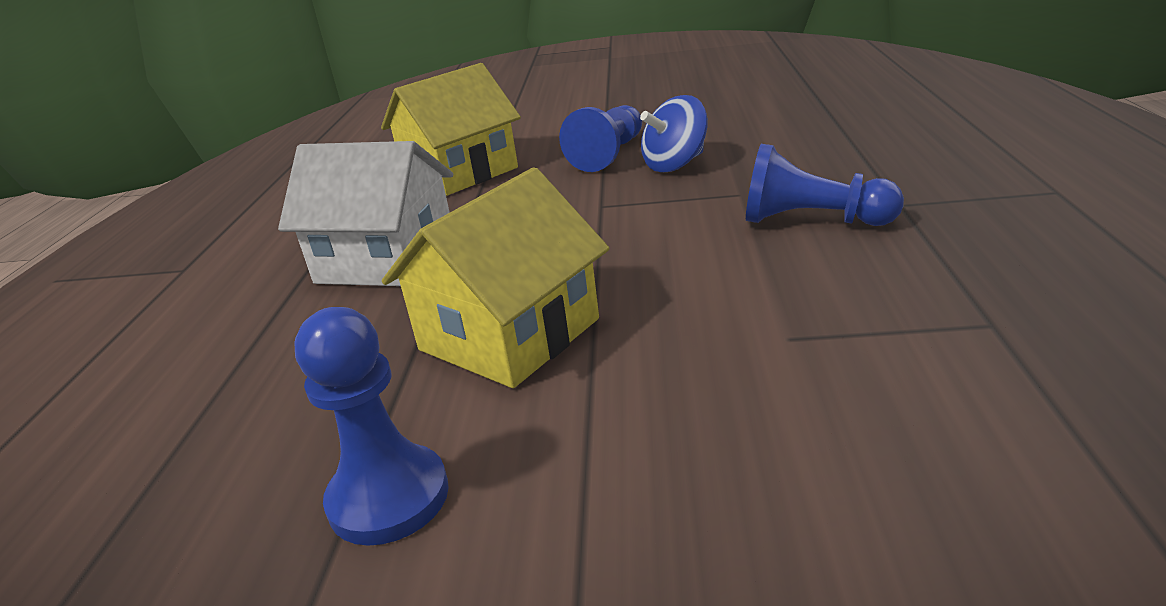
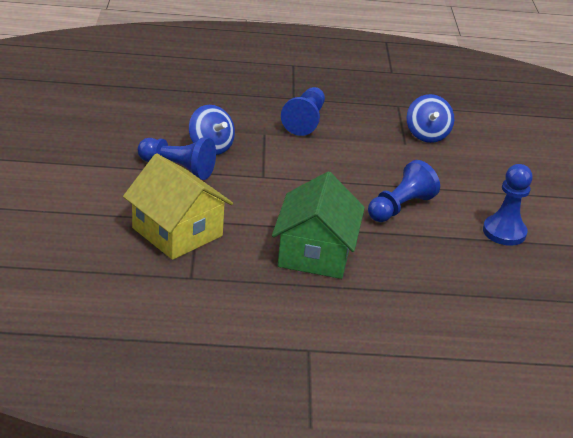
camera: 100 degrees left, 5 degrees up
(386, 259) = (315, 253): white house -> green house
(509, 334) = (400, 207): yellow house -> blue pawn
(855, 371) = (427, 135): none -> blue spinning top

